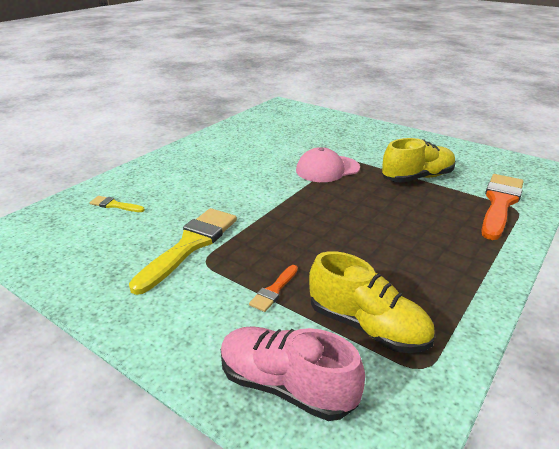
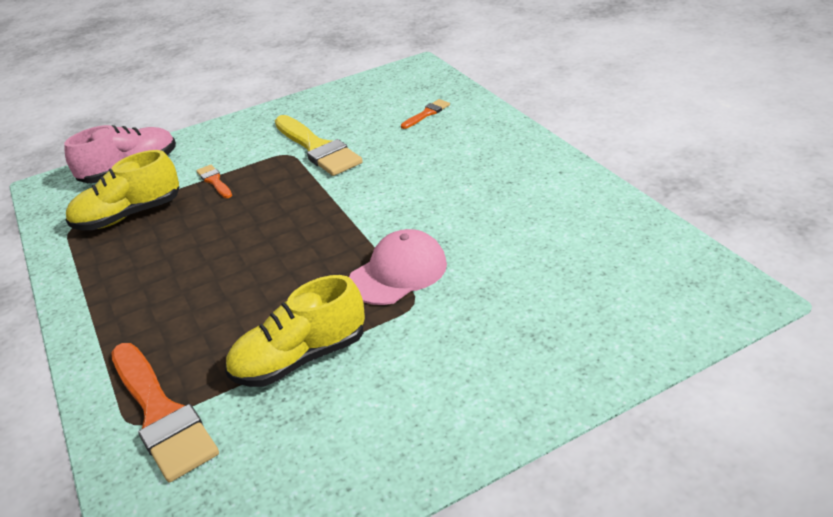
camera: 120 degrees right, 5 degrees up
(114, 205) = (427, 113): yellow brush -> orange brush
(327, 169) = (398, 272): pink cap -> pink cap turned 45 degrees clockwise
(417, 178) = (300, 358): yellow shoe -> yellow shoe turned 60 degrees clockwise

